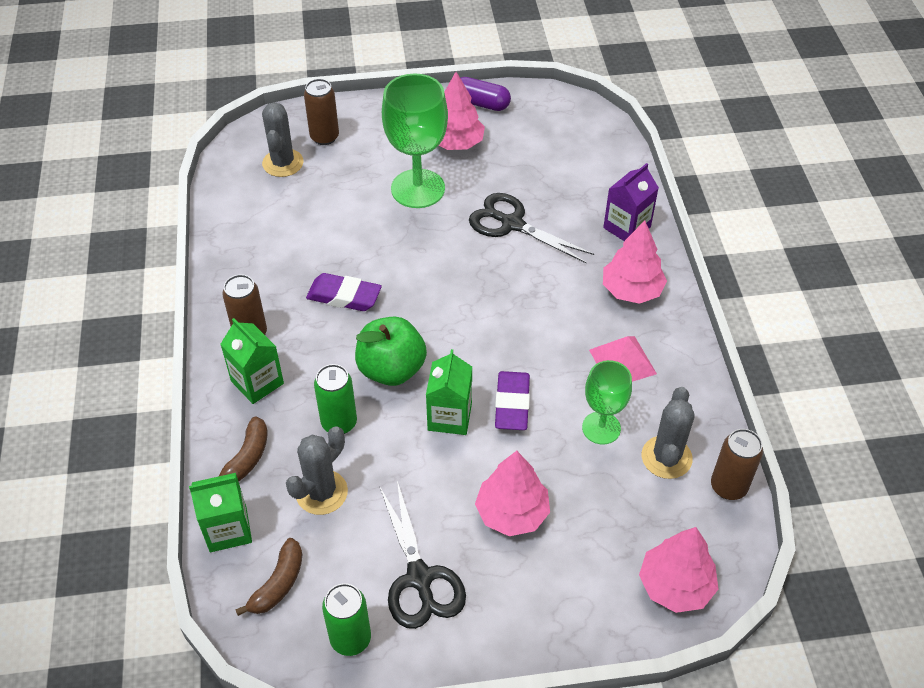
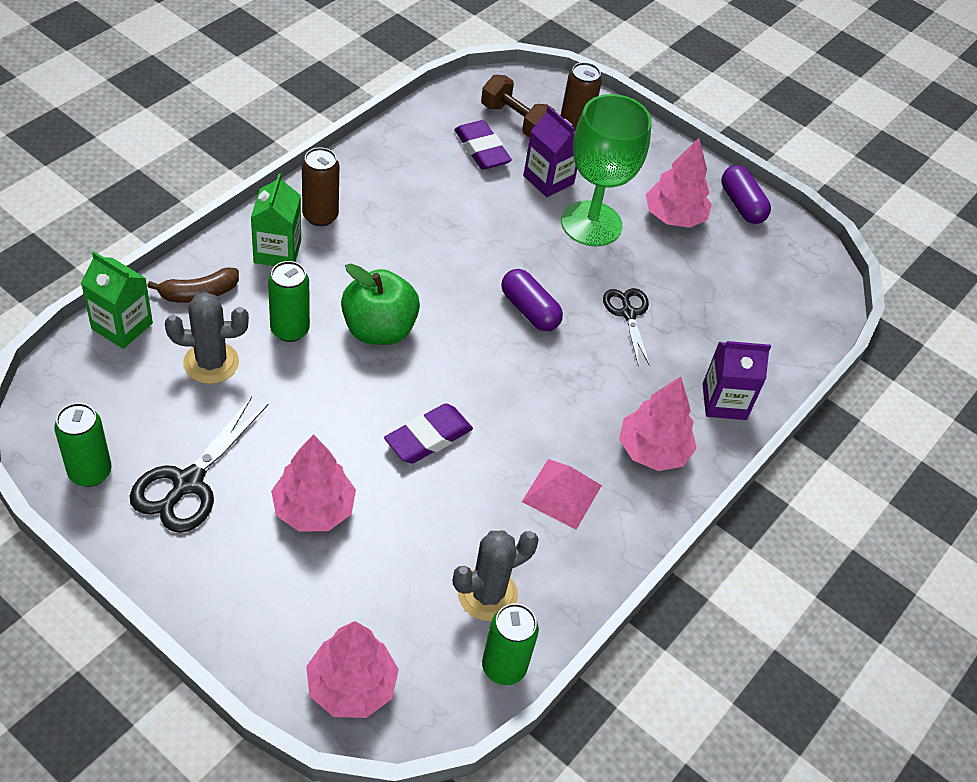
camera: 40 degrees right, 0 degrees up
(278, 584) = (100, 391): brown banana -> none
(283, 163) = (515, 121): grey cactus -> brown dumbbell
(344, 296) = (421, 250): purple eraser -> purple eraser (482, 150)
(355, 183) = (548, 180): none -> purple carton
(449, 417) = (370, 401): green carton -> none
(458, 273) = (529, 310): none -> purple capsule
(512, 224) = (628, 314): black scissors -> black scissors, size x0.66
(601, 428) = (469, 522): green goblet -> none
(728, 487) = (504, 667): brown can -> green can

